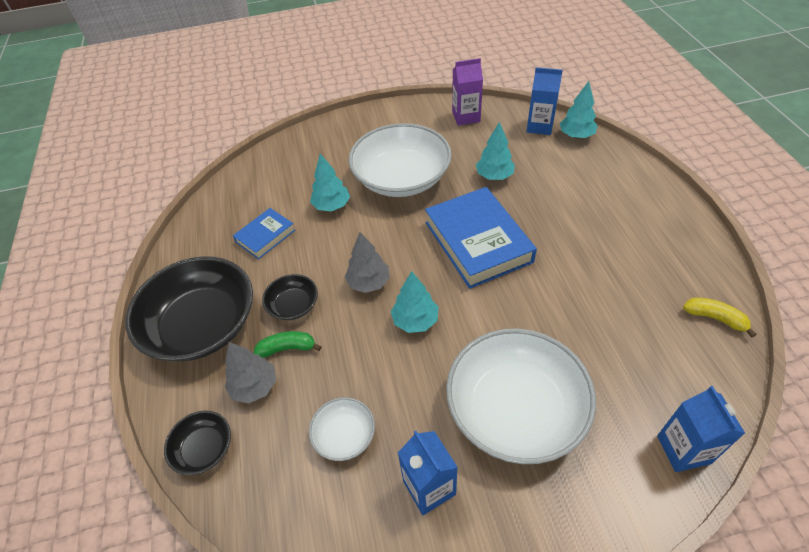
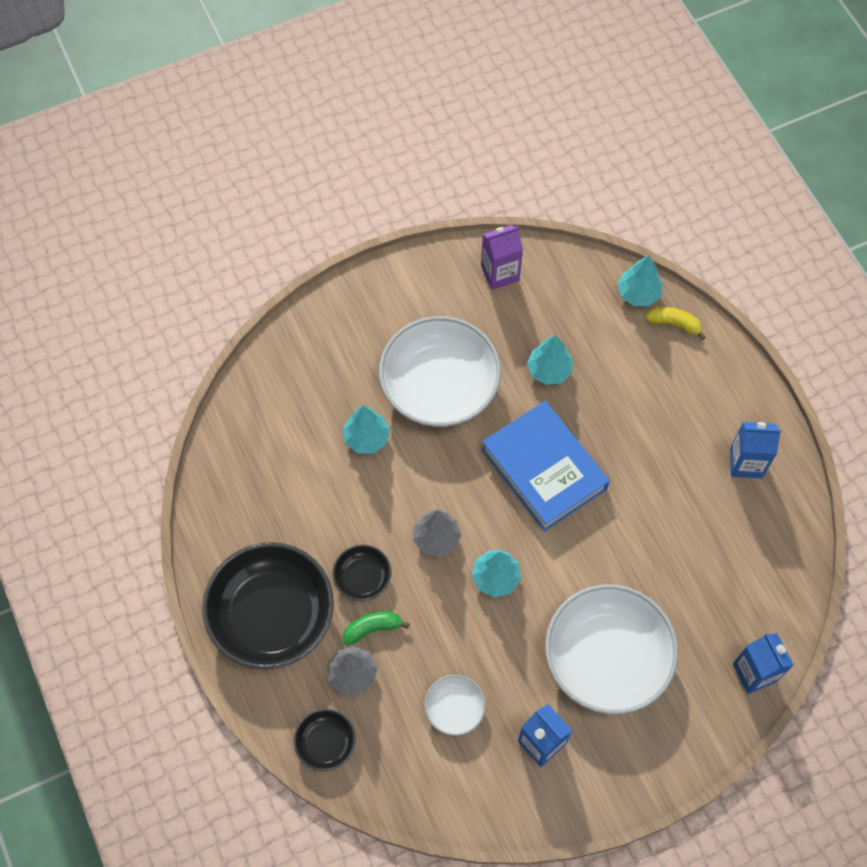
camera: 15 degrees left, 15 degrees up
(265, 236) = (301, 492): blue book -> none
(539, 126) = (593, 282): blue carton -> blue carton (746, 463)
(715, 318) = (786, 533): yellow banana -> yellow banana (674, 324)

